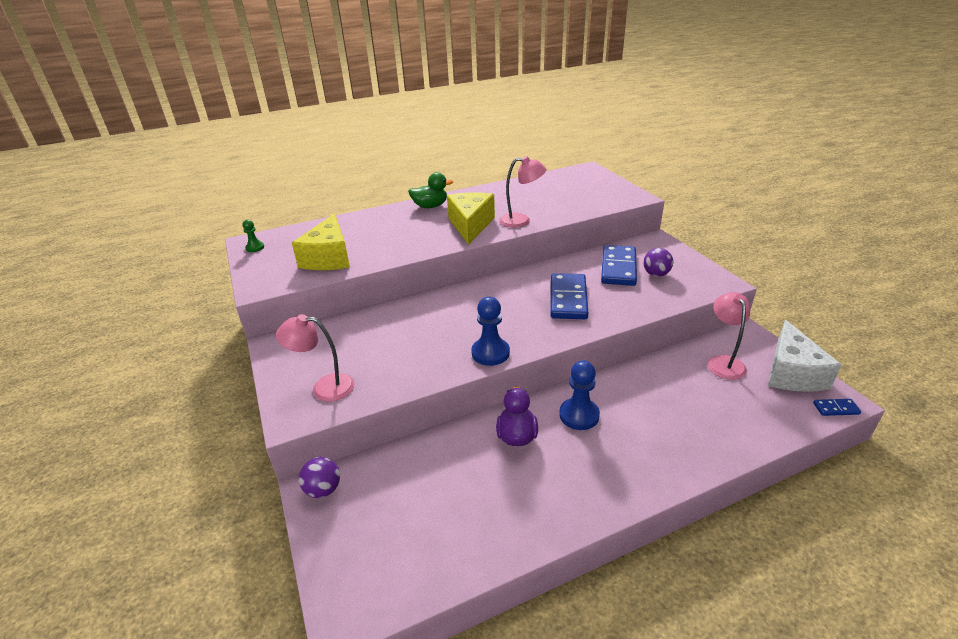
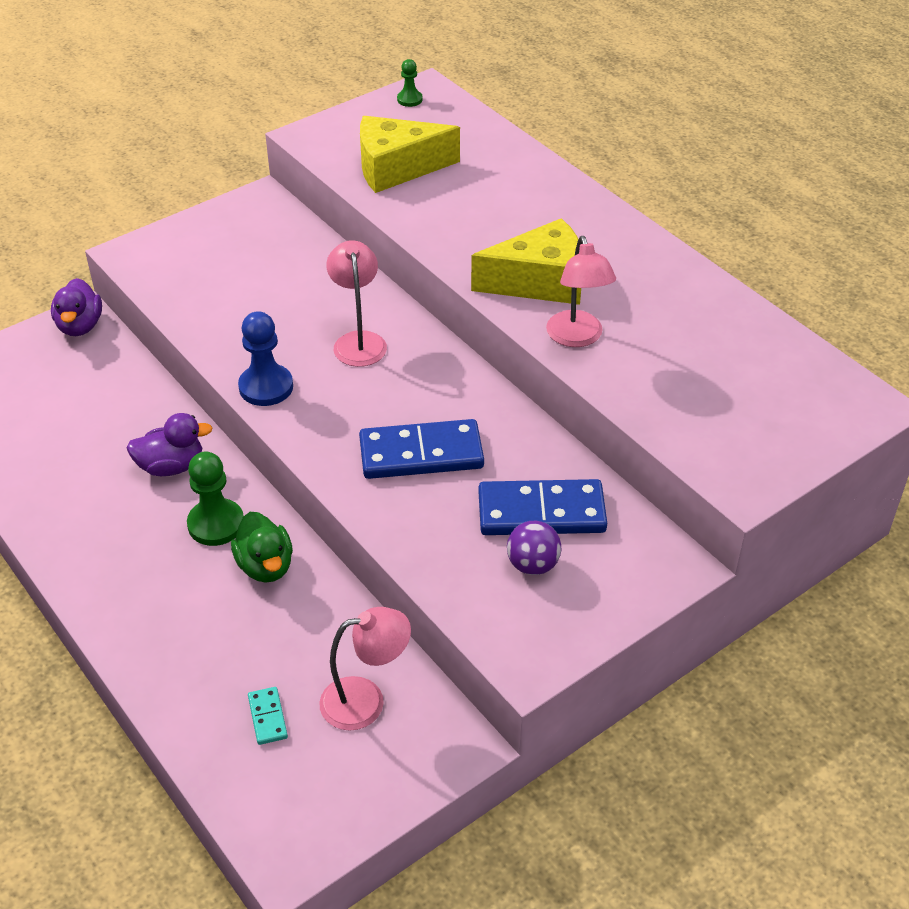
camera: 75 degrees right, 10 degrees up
(323, 489) = (80, 326): purple ball -> purple duck
(324, 387) = (182, 261): pink lamp -> pink lamp (358, 341)
(430, 206) = (598, 225): green duck -> green duck (265, 566)
(579, 415) = (216, 524): blue pawn -> green pawn
(742, 401) = (268, 717): none -> turquoise domino
(792, 373) = (352, 798): white cheese -> none
(835, 408) = (265, 845): blue domino -> none

